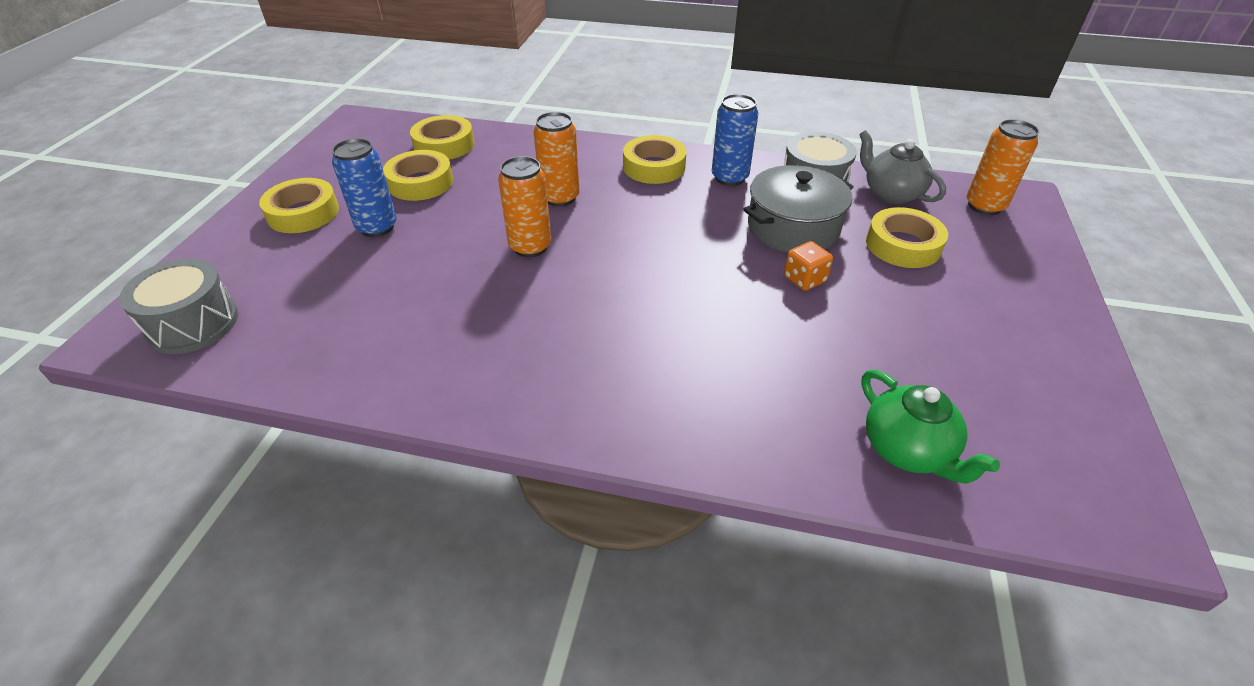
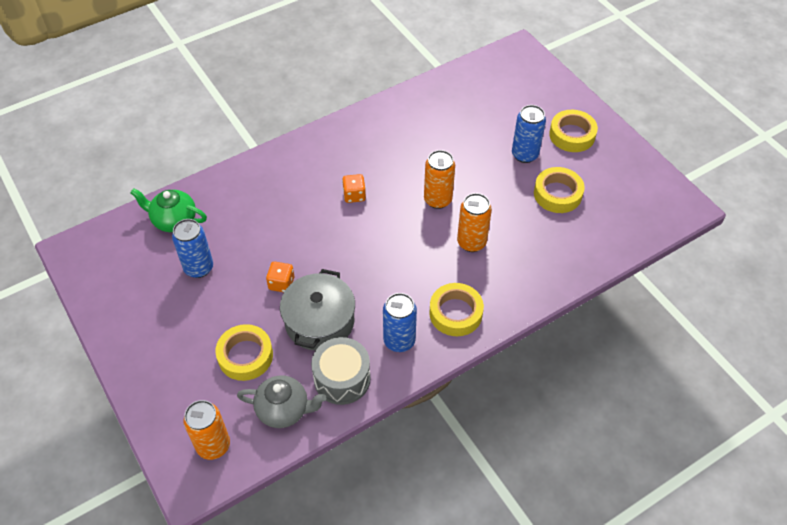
camera: 135 degrees right, 10 degrees up
(193, 324) = (505, 71): grey drum -> none
(444, 145) = (599, 229): yellow tape -> none
(611, 310) = (354, 195): none -> orange dice
(906, 358) = (199, 268): none -> blue can

